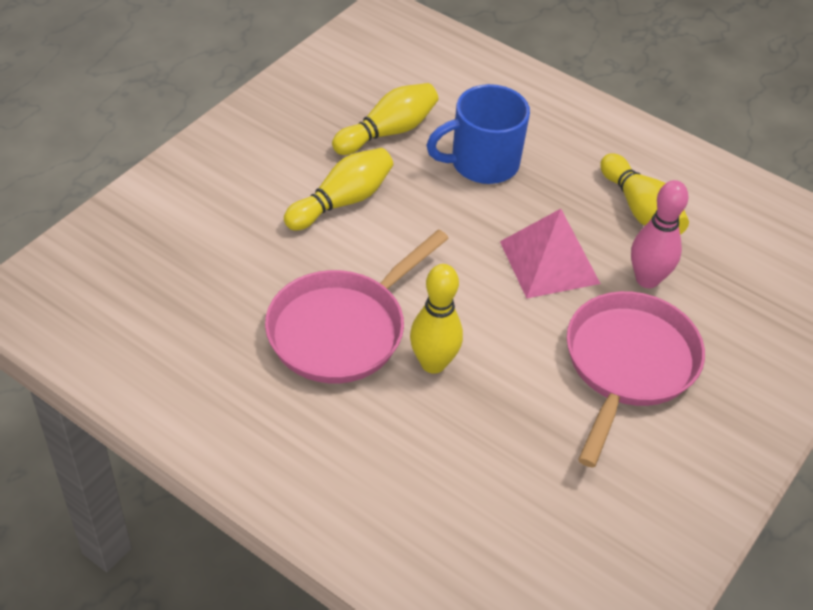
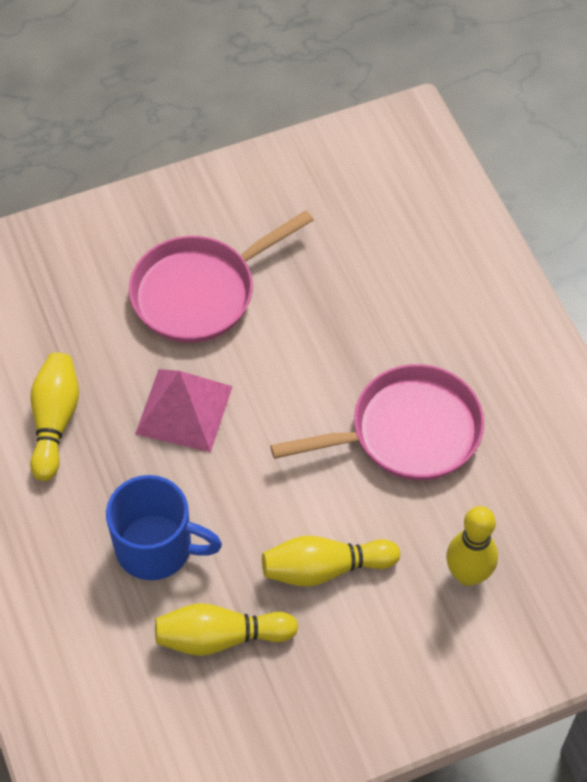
camera: 145 degrees left, 10 degrees up
(433, 363) = (352, 366): yellow bowling pin -> yellow bowling pin (468, 574)
(647, 279) = (115, 353): pink bowling pin -> none

